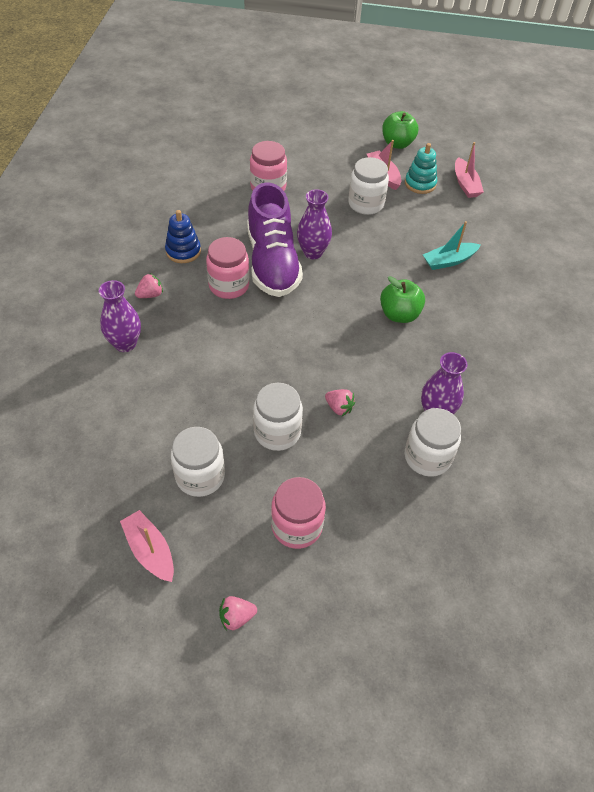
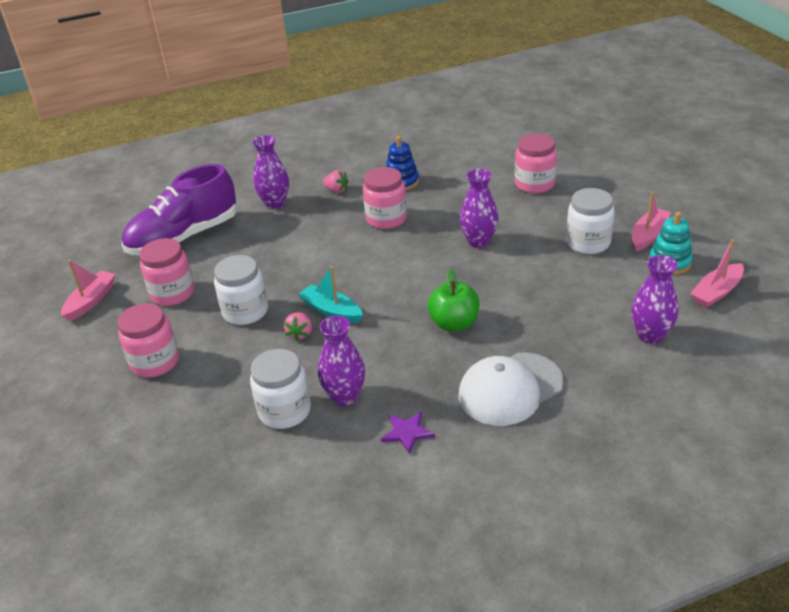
camera: 65 degrees right, 15 degrees down
(200, 476) = (172, 293): white jar -> pink jar
(236, 617) = (53, 367): pink strawberry -> none
(272, 262) = (439, 227): purple shoe -> purple shoe (184, 237)
(397, 144) = (713, 224): green apple -> none
(449, 261) = (572, 326): turquoise boat -> turquoise boat (331, 311)
(484, 234) = (650, 336): none -> purple vase
(489, 322) = (510, 389): none -> white cap
(497, 396) = (407, 433): none -> purple star

